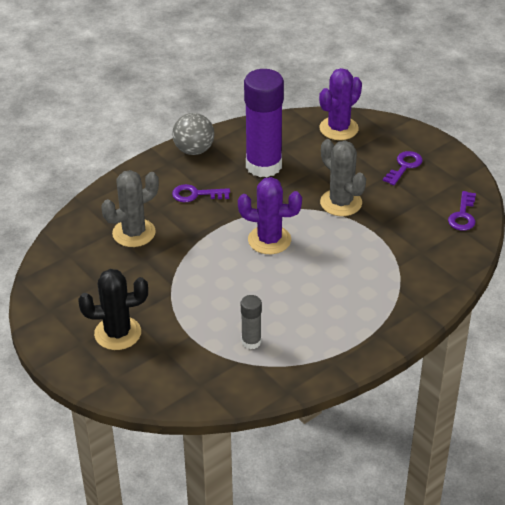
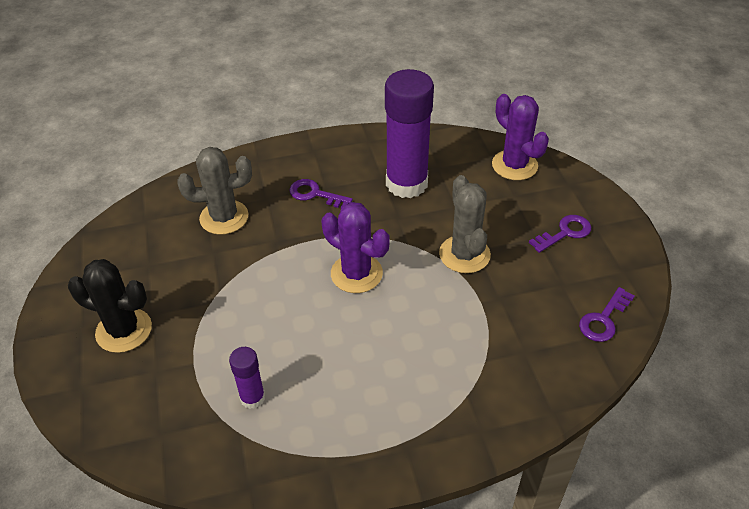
camera: 25 degrees right, 5 degrees up
(194, 150) = (346, 145): grey ball -> none
(251, 342) = (252, 398): grey glue stick -> purple glue stick
(338, 128) = (514, 165): purple cactus -> purple cactus turned 75 degrees clockwise

